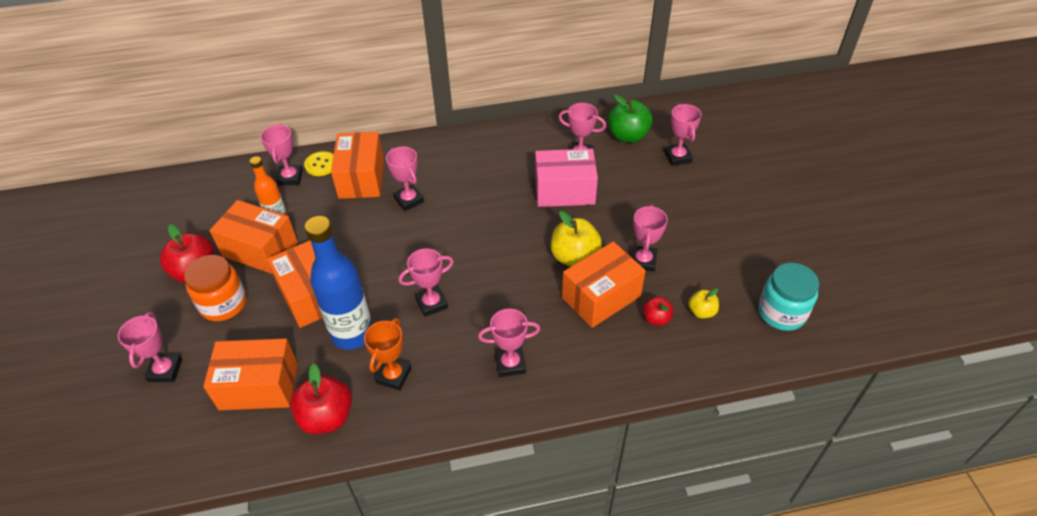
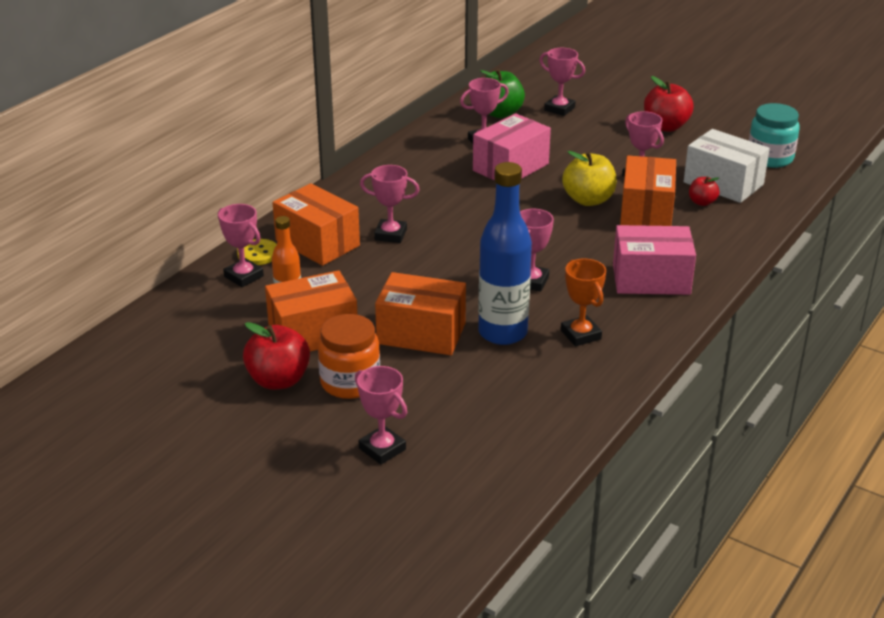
camera: 45 degrees left, 15 degrees down
(259, 386) = (486, 405): orange box -> none
(327, 417) = (575, 386): red apple -> red apple (666, 127)
(510, 364) = (651, 279): pink trophy -> pink box
(701, 312) = (723, 183): yellow apple -> white box

